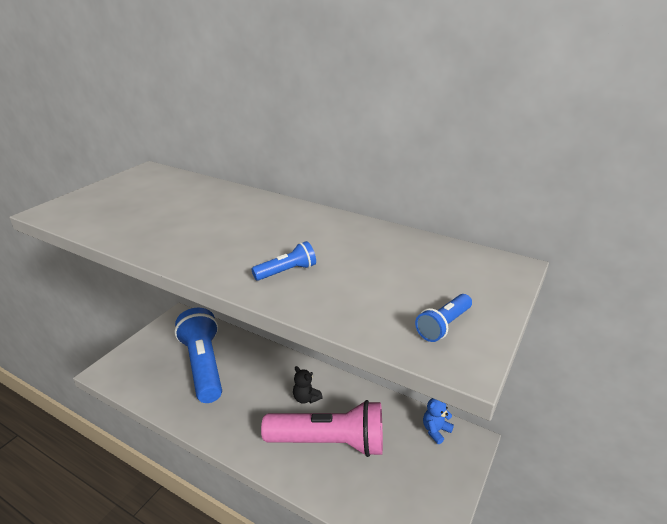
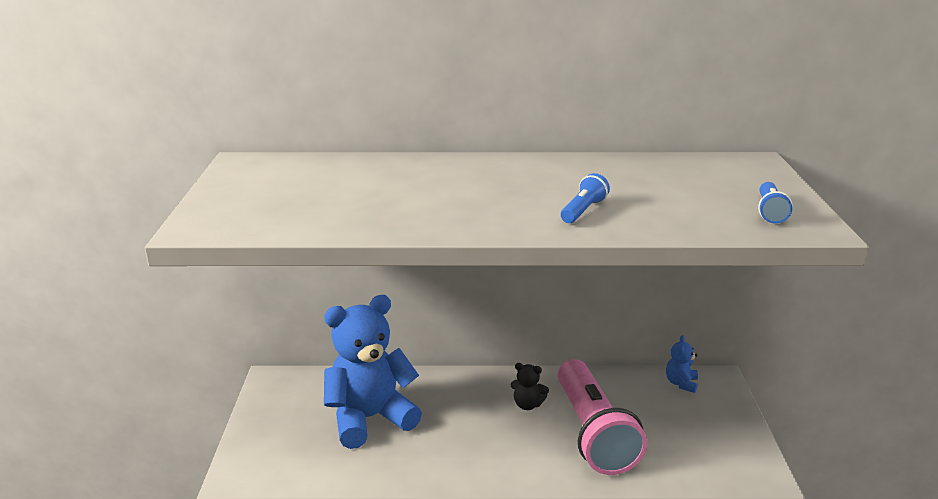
camera: 30 degrees left, 5 degrees down
(203, 365) = (370, 418): blue flashlight -> blue teddy bear
(329, 442) = (593, 433): pink flashlight -> pink flashlight turned 105 degrees clockwise

